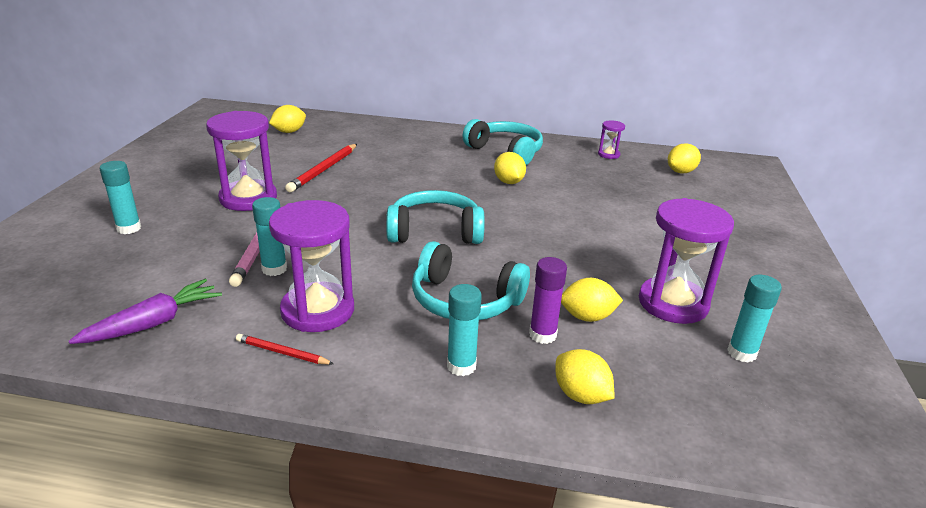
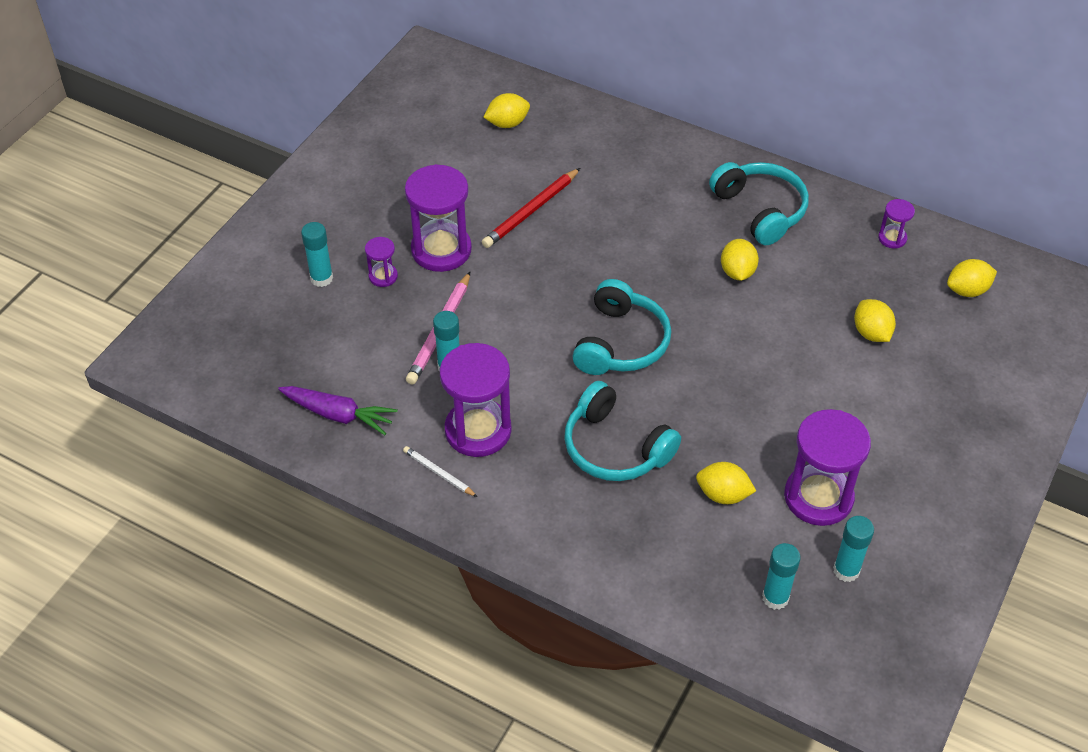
camera: 20 degrees right, 20 degrees up
(153, 323) = (338, 415): purple carrot -> purple carrot turned 45 degrees clockwise
(193, 220) = (383, 276): none -> purple hourglass
(282, 352) = (438, 473): red pencil -> white pencil
(435, 231) = (621, 343): turquoise headphones -> turquoise headphones turned 90 degrees clockwise
(461, 366) = (583, 523): turquoise glue stick -> turquoise glue stick (775, 598)
(542, 335) = (670, 506): purple glue stick -> none
(580, 395) = (672, 578): yellow lemon -> yellow lemon (871, 333)

